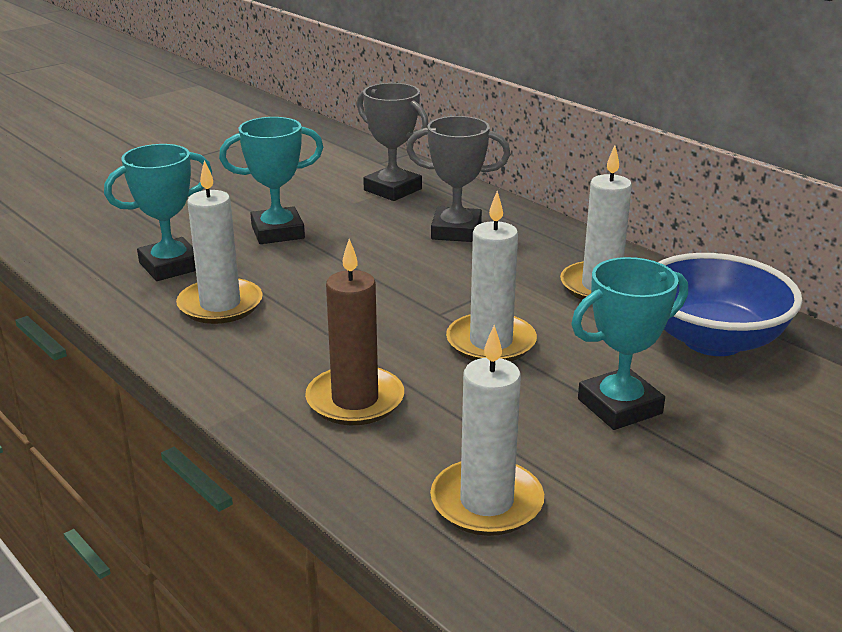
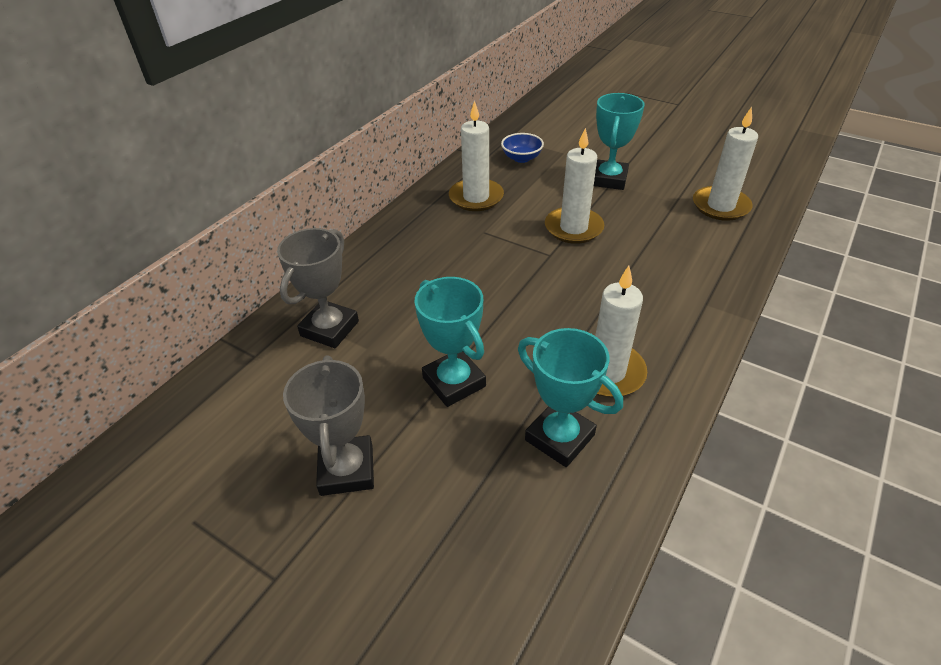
camera: 105 degrees left, 15 degrees up
(355, 400) = (675, 266): brown candle -> none
(456, 231) = (412, 272): grey trophy -> grey trophy (347, 470)
(619, 406) = (609, 179): turquoise trophy -> turquoise trophy turned 60 degrees clockwise
(712, 340) = (521, 158): blue bowl -> blue bowl, size x0.49

